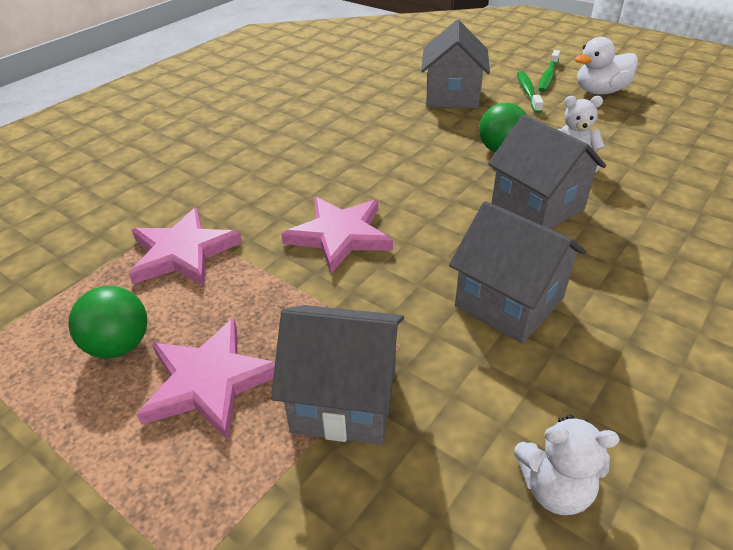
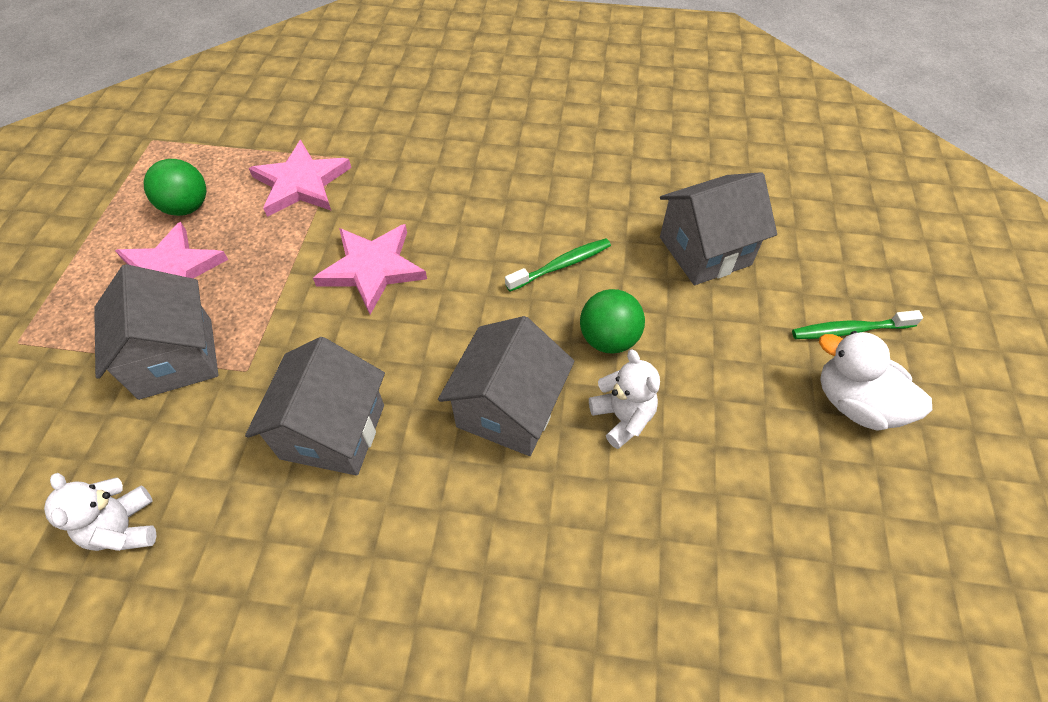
camera: 60 degrees right, 15 degrees up
(528, 92) = (780, 322): green toothbrush -> green toothbrush (561, 265)

